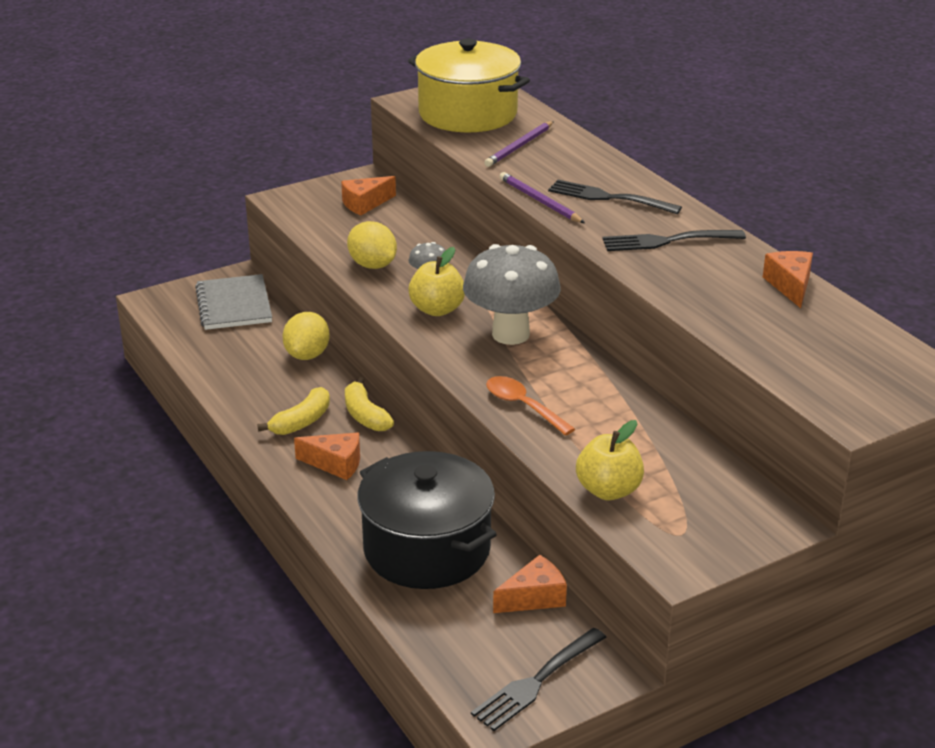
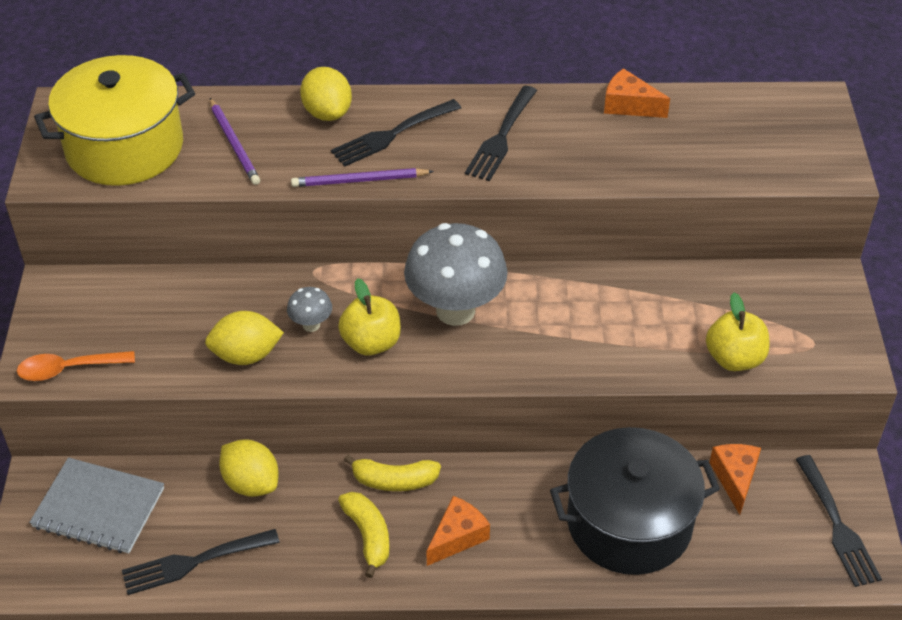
camera: 60 degrees left, 15 degrees up
(218, 358) = (194, 562): none -> black fork
(365, 204) = (112, 308): orange cheese -> none
(523, 406) = (578, 355): orange spoon -> orange spoon (68, 369)
(599, 167) = (327, 113): none -> yellow lemon

